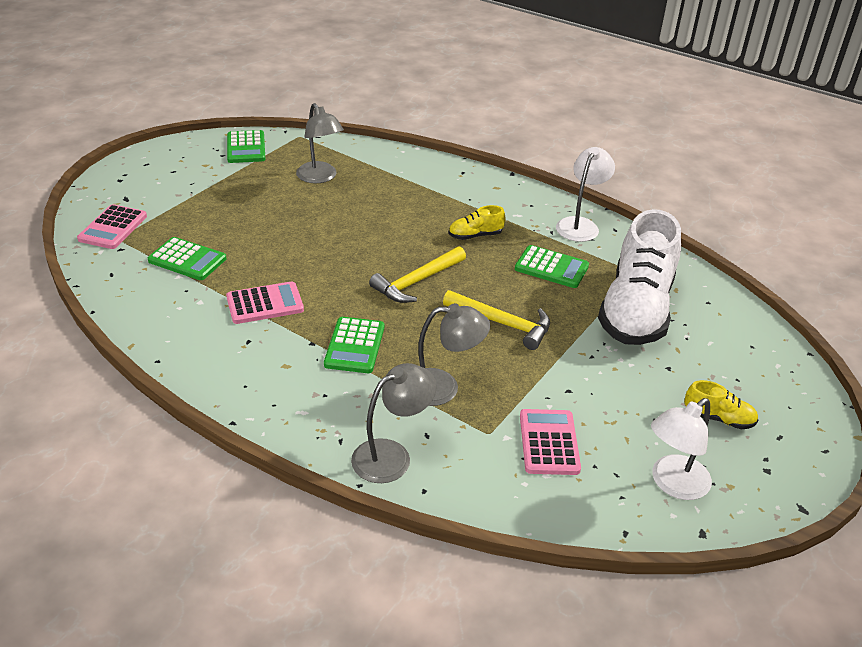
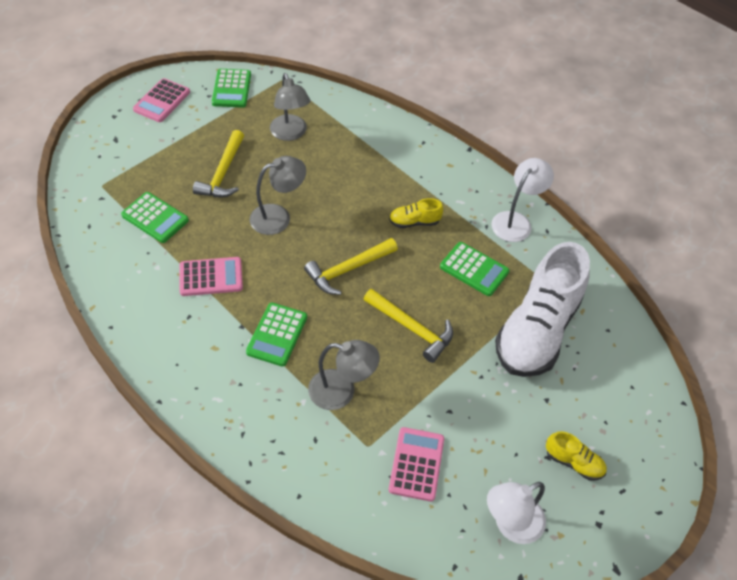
camera: 10 degrees right, 15 degrees up
(113, 228) = (99, 173): pink calculator -> pink calculator (162, 101)
(255, 215) = (223, 173): none -> yellow hammer
(392, 455) = (281, 456): grey lamp -> grey lamp (278, 217)

